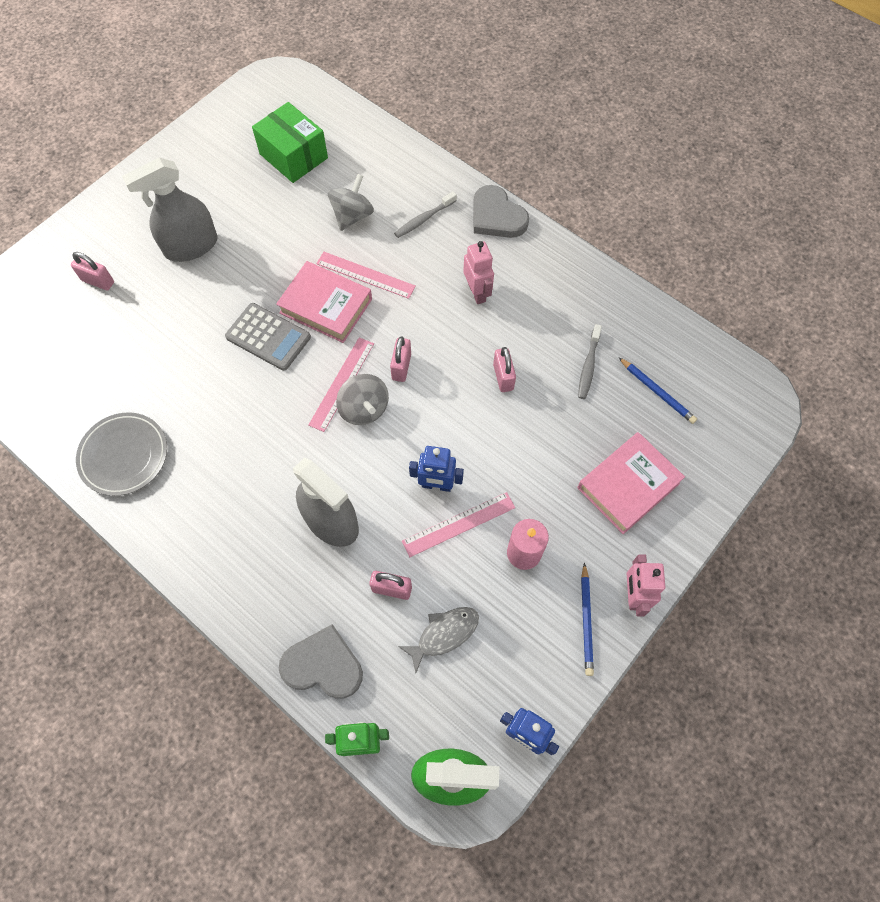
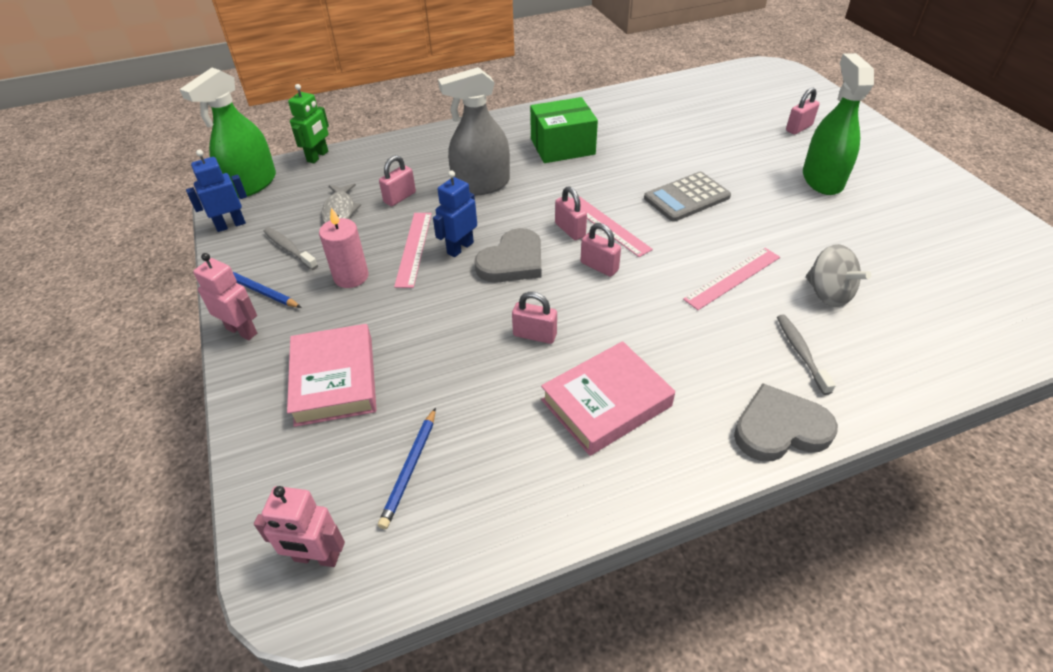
camera: 120 degrees right, 20 degrees down
(124, 456) = (616, 112): grey plate -> none
(191, 246) = (822, 180): grey spray bottle -> green spray bottle
(293, 156) = (944, 275): green box -> green box (562, 146)
(323, 665) = (382, 154): grey heart -> grey heart (512, 261)
(326, 306) = (704, 240): pink book -> pink book (606, 403)
(364, 409) = (570, 230): grey spinning top -> pink padlock
(477, 293) = (660, 358): pink robot -> pink robot (316, 558)
(588, 366) = (494, 416): grey toothbrush -> grey toothbrush (289, 249)
(657, 392) = (410, 469): blue pencil -> blue pencil turned 60 degrees counterclockwise

